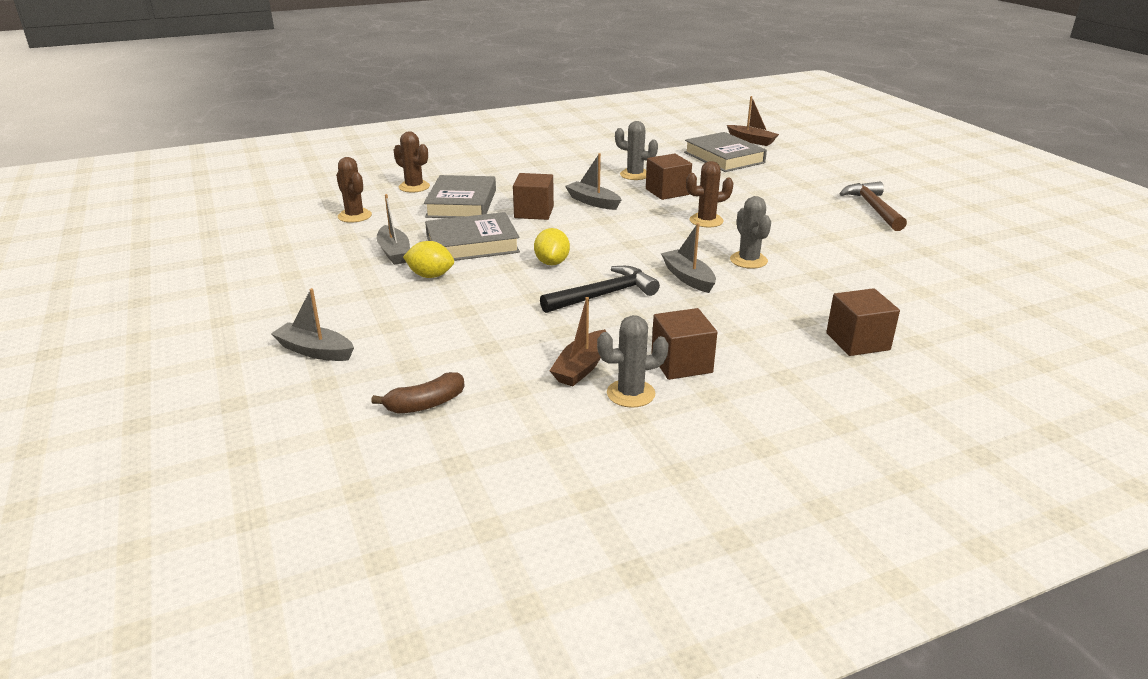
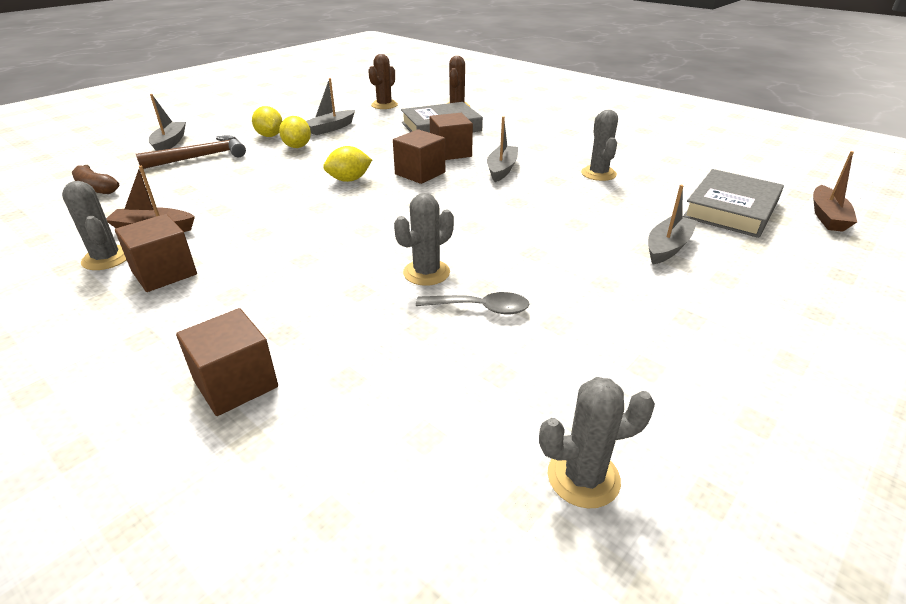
camera: 65 degrees right, 5 degrees up
(374, 287) = (270, 136): none -> yellow lemon
(472, 244) = (364, 146): grey book -> none
(603, 295) = (294, 212): black hammer -> none
(667, 192) = (573, 197): brown cube -> brown cube (420, 173)
(688, 278) = (356, 245): grey boat -> grey boat (667, 247)
(706, 221) = (516, 230): brown cactus -> none
(804, 253) = (481, 308): none -> grey spoon
(873, 208) = (711, 351): brown hammer -> brown hammer (200, 157)
(960, 261) = (583, 477): none -> grey cactus

